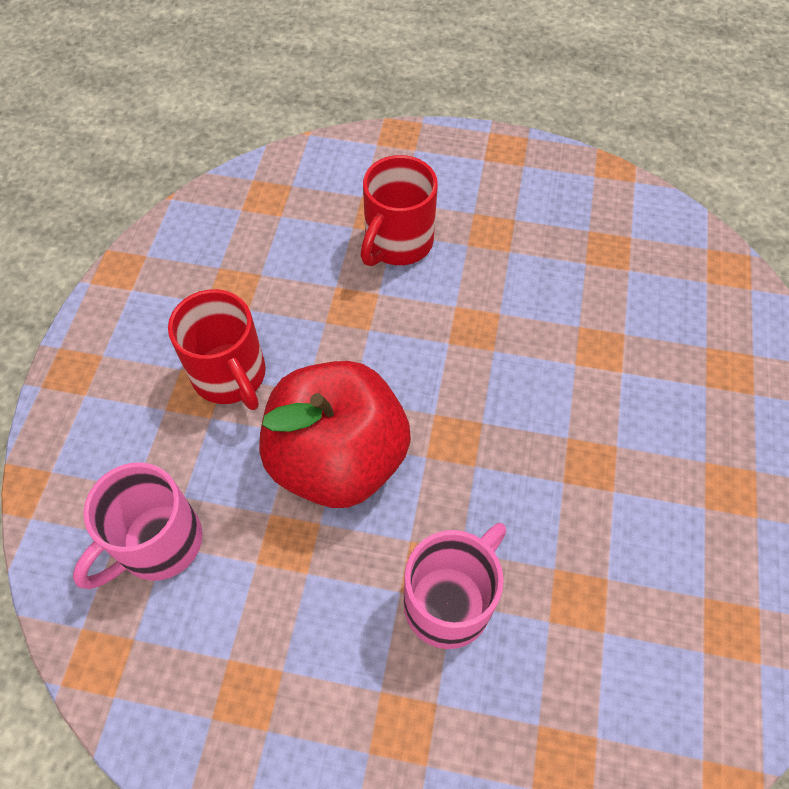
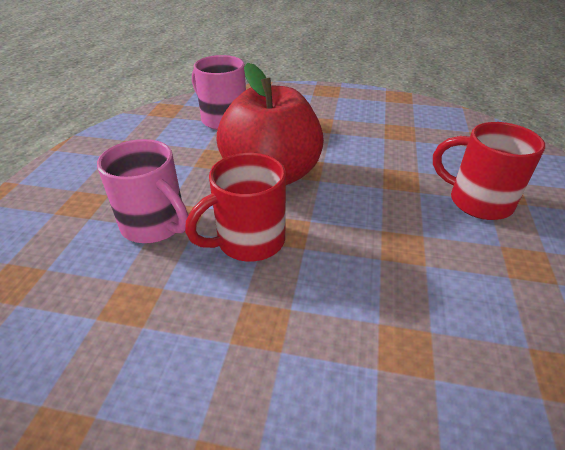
camera: 90 degrees right, 20 degrees down
(230, 376) = (331, 134): red mug -> red mug (248, 241)

